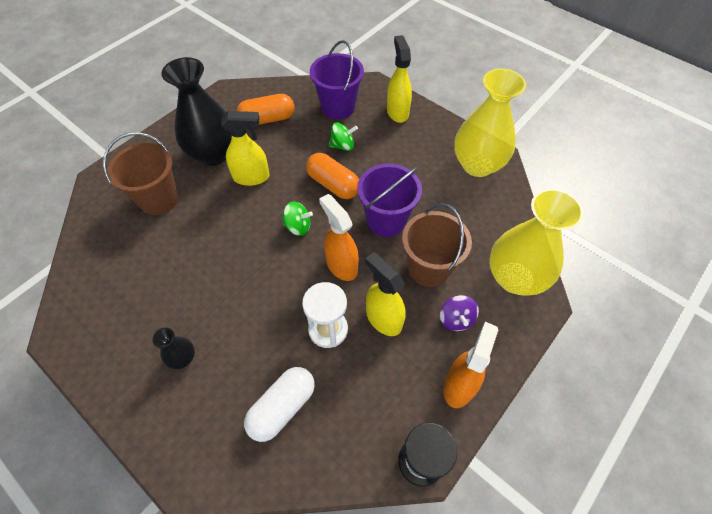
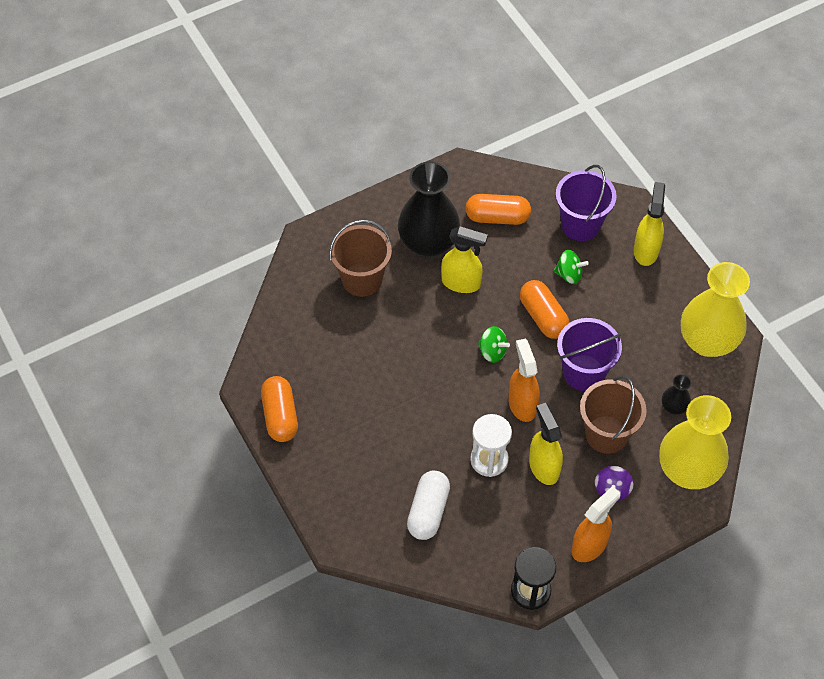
camera: 20 degrees right, 0 degrees up
(97, 355) = (280, 416): none -> orange capsule
(182, 358) = (353, 442): black vase -> black vase (673, 407)
(282, 407) = (428, 511): white capsule -> white capsule turned 45 degrees counterclockwise

